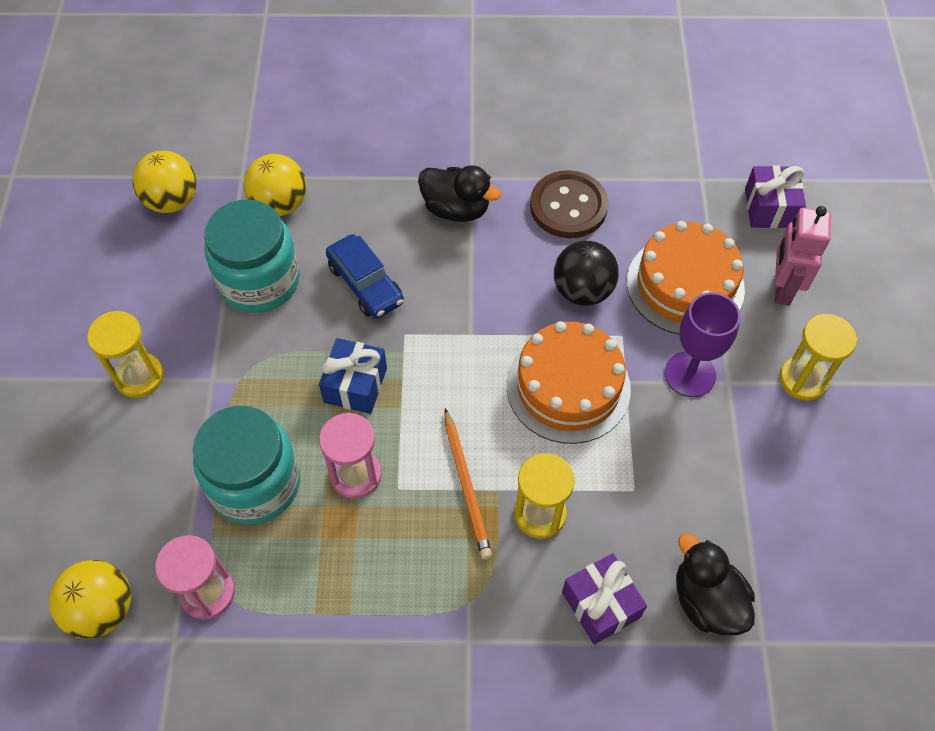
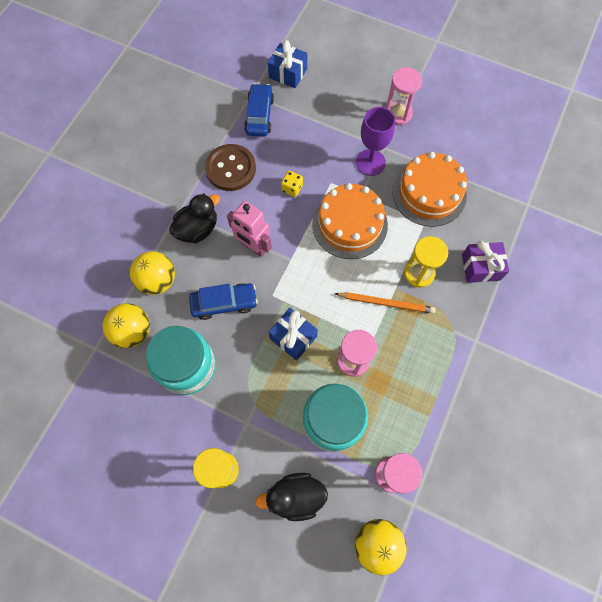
camera: 65 degrees left, 10 degrees up
(172, 201) = (88, 402): yellow ball -> yellow ball (157, 280)
(582, 291) = (292, 188): black ball -> yellow dice
(674, 204) = (259, 115): none -> blue car
(685, 285) = (315, 137): orange cake -> orange cake (429, 193)
(706, 600) = (497, 218): black duck -> black duck (295, 496)
(769, 208) = (288, 73): purple gift -> blue gift
(782, 288) = (340, 94): pink robot -> pink robot (253, 247)
(803, 379) = (398, 113): yellow hourglass -> pink hourglass

